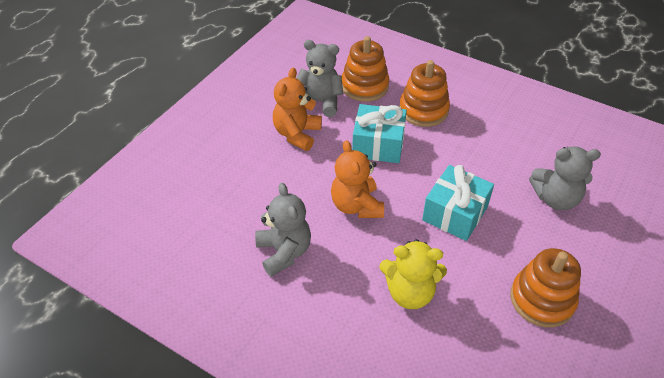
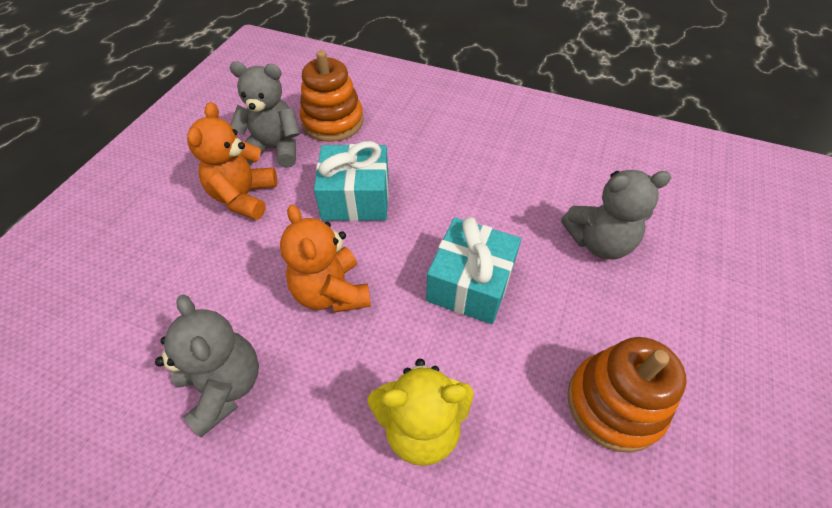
camera: 10 degrees left, 5 degrees up
(423, 110) = (411, 144): orange stacking toy -> none

